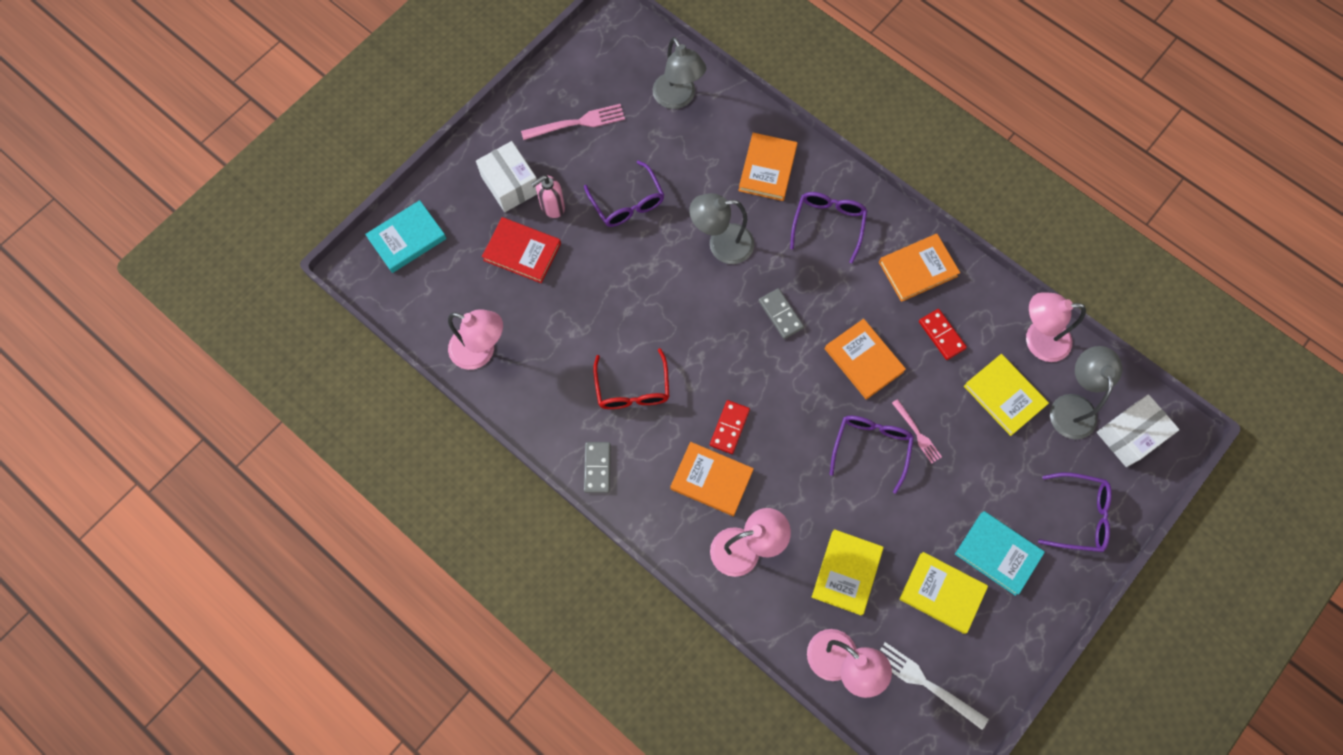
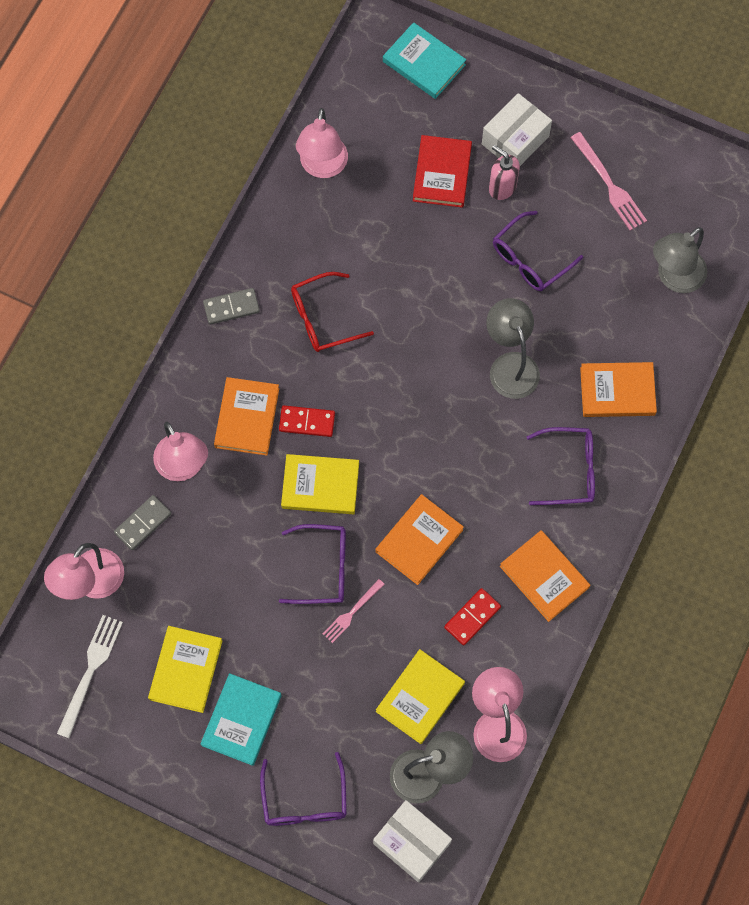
camera: 75 degrees right, 0 degrees up
(781, 314) = (447, 444): grey domino -> grey domino (143, 523)
(847, 572) = (184, 571): yellow book -> yellow book (320, 486)

